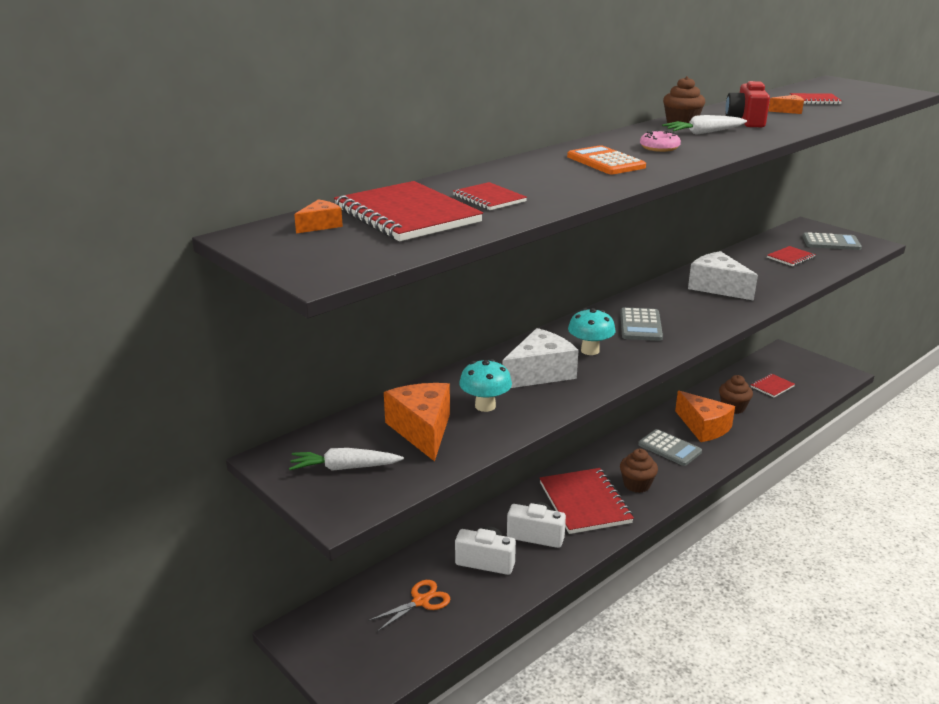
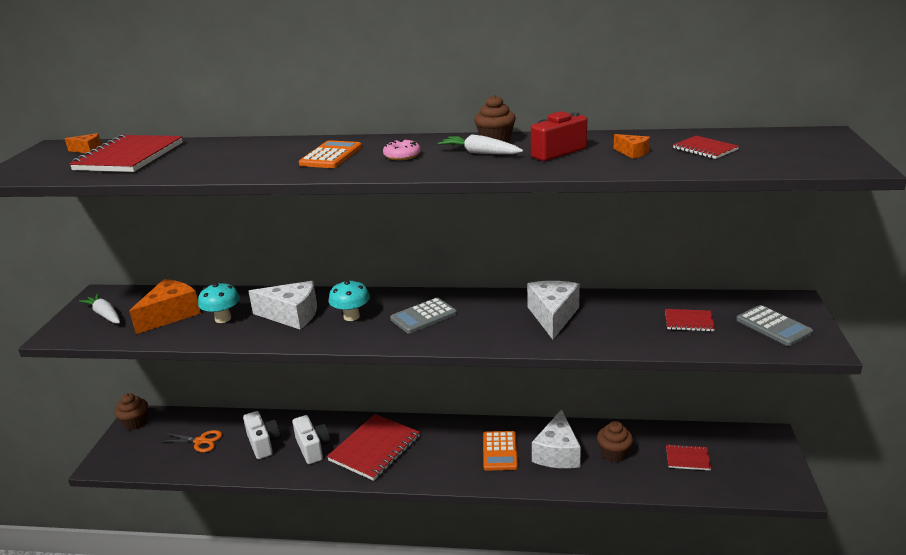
camera: 50 degrees right, 0 degrees up
(489, 198) = (190, 160): red notebook -> none
(637, 485) = (427, 460): brown cupcake -> brown cupcake (135, 423)
(669, 448) = (500, 451): grey calculator -> orange calculator
(703, 427) = (557, 453): orange cheese -> white cheese

